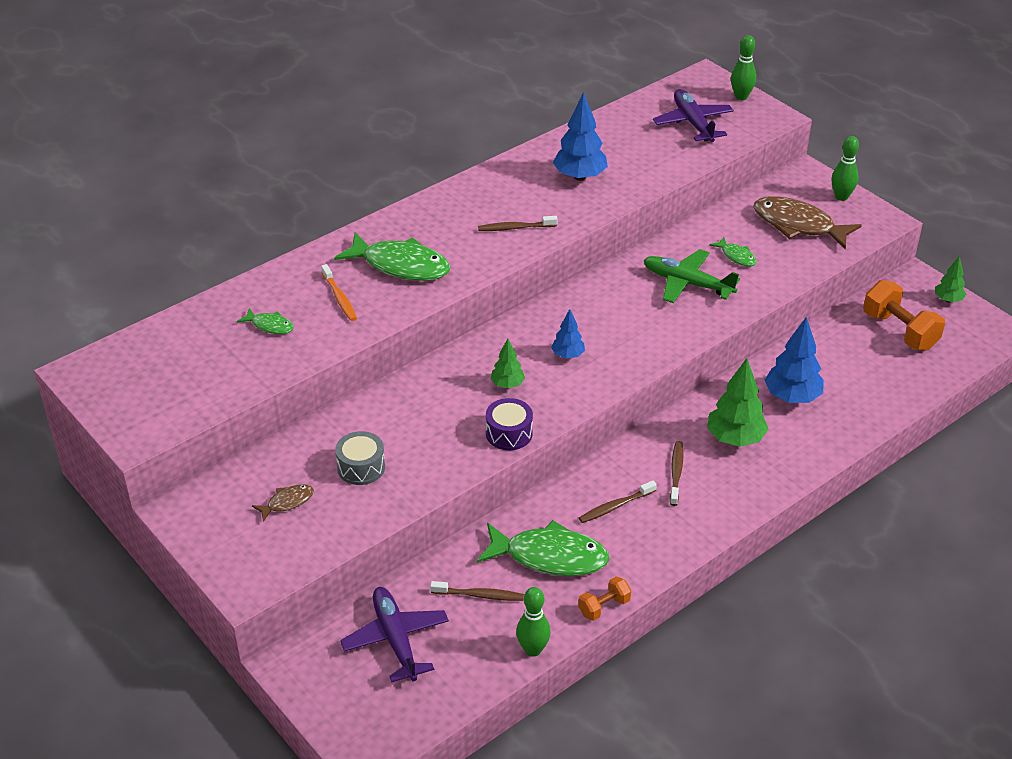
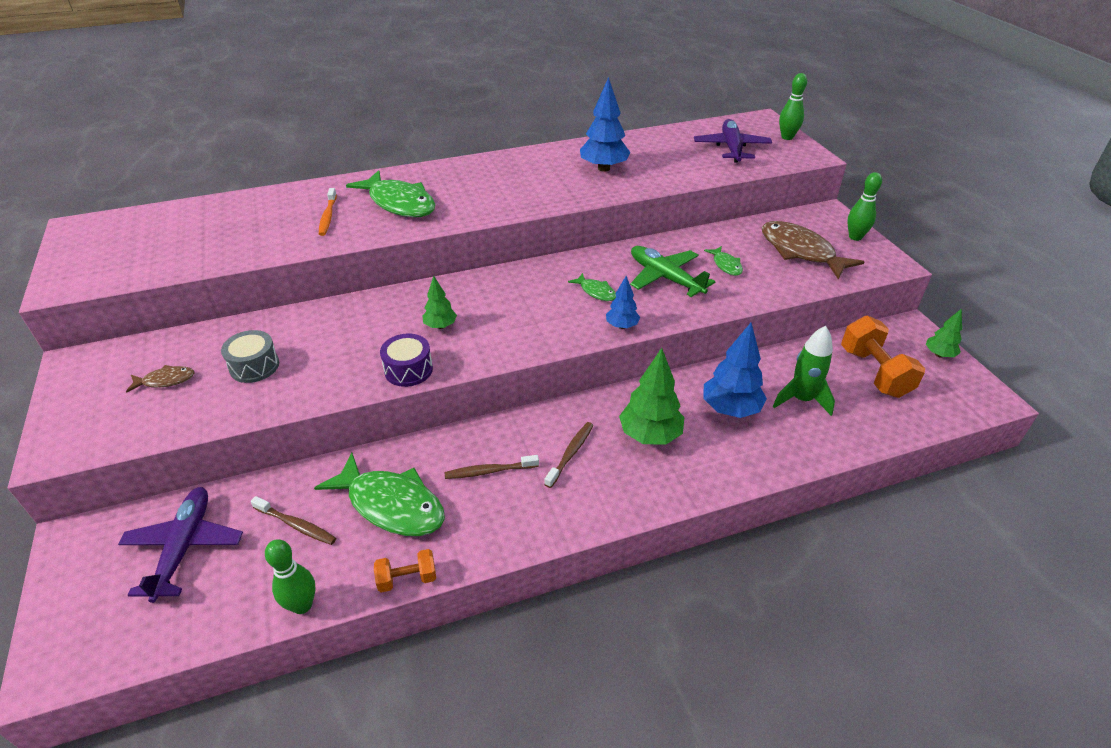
camera: 20 degrees right, 0 degrees up
(270, 326) = (253, 225): green fish -> green fish (596, 292)
(515, 228) = (519, 194): brown toothbrush -> none
(568, 355) = (513, 313): blue tree -> blue tree (622, 326)
(848, 373) = (801, 400): none -> green rocket

